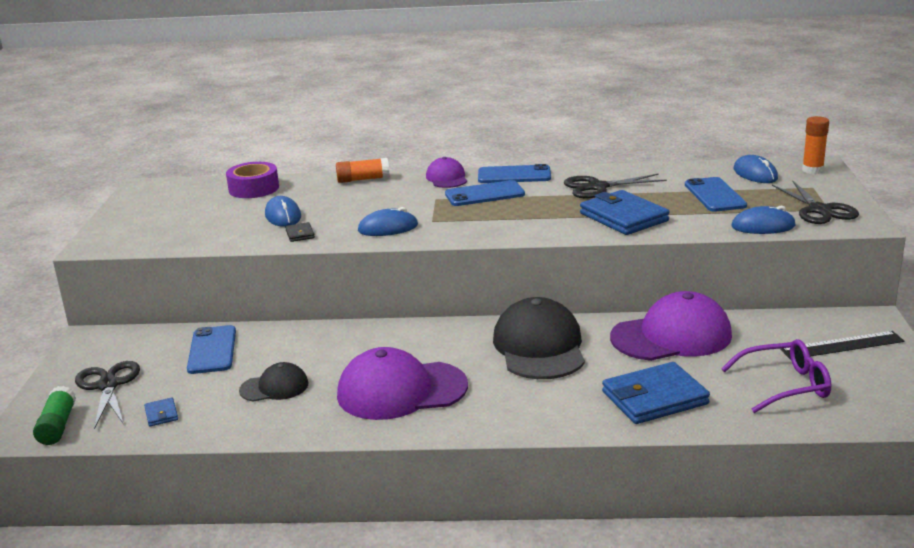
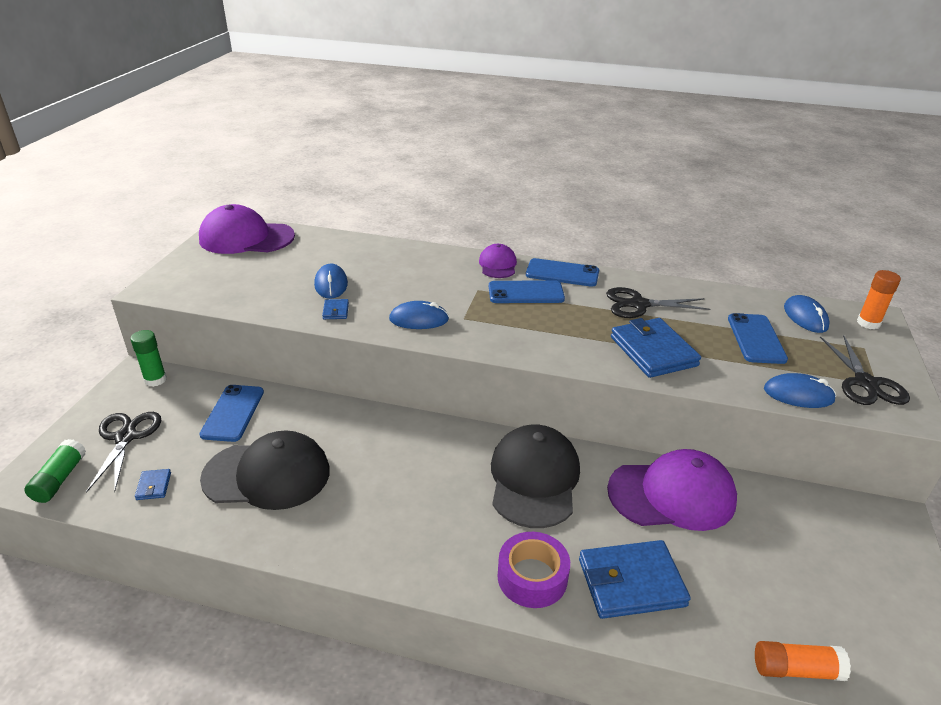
camera: 10 degrees right, 10 degrees up
(112, 339) = (155, 380): none -> green glue stick
(254, 188) = (321, 245): purple tape -> purple tape (532, 577)
(274, 387) = (267, 475): black cap -> black cap, size x1.88
(300, 234) = (335, 311): black wallet -> blue wallet
(363, 179) = (421, 252): orange glue stick -> orange glue stick (796, 669)
(401, 391) = (381, 508): purple cap -> purple cap (246, 238)
(785, 385) = (779, 598): purple glasses -> none
(842, 345) = (854, 551): black ruler -> none

